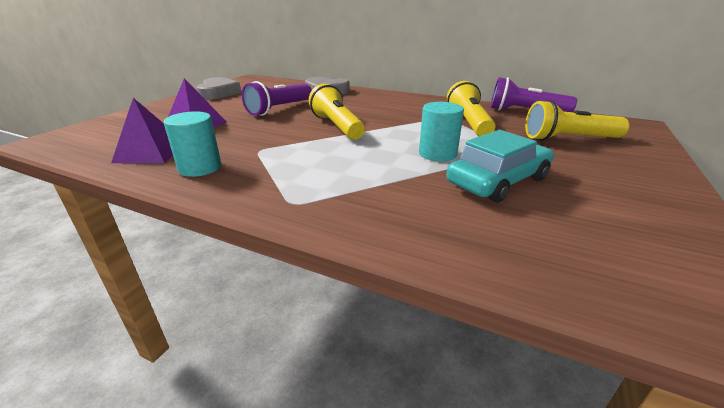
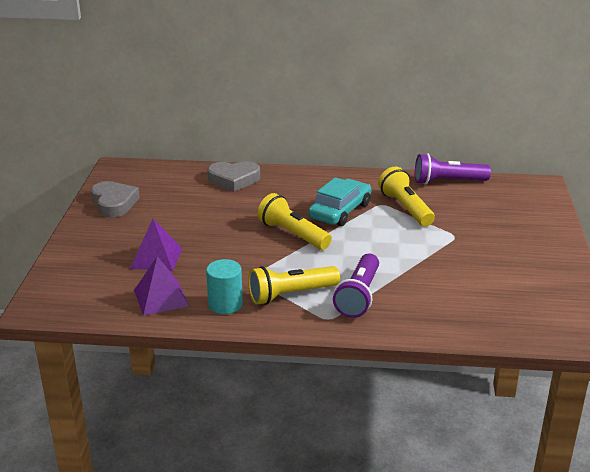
camera: 20 degrees left, 0 degrees up
(279, 109) = (213, 219): purple flashlight -> purple flashlight (358, 296)
(437, 154) = (399, 252): turquoise cylinder -> none
(498, 181) = (453, 270): turquoise car -> turquoise car (340, 211)
(568, 139) = (491, 214): yellow flashlight -> yellow flashlight (290, 295)

